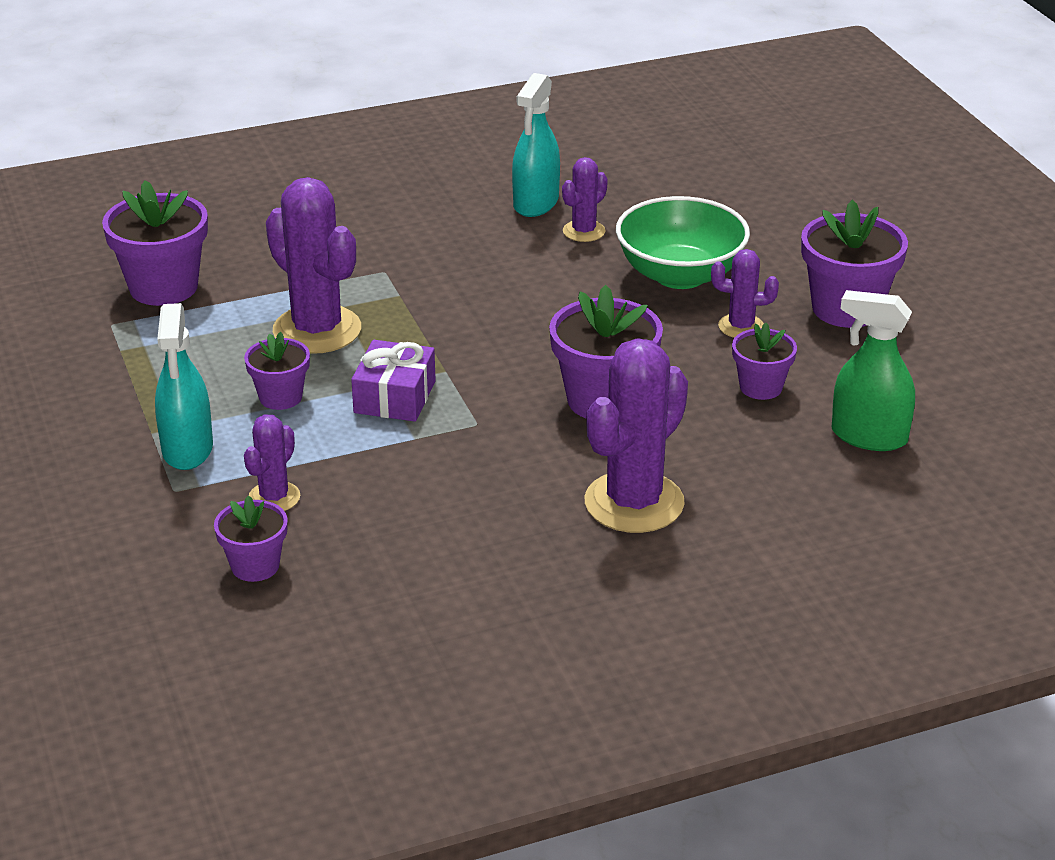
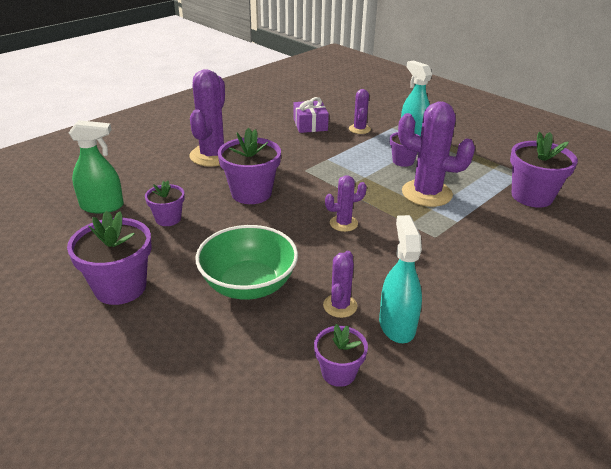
camera: 155 degrees right, 0 degrees up
(255, 566) = (341, 111): purple flower pot -> purple flower pot (338, 373)
(394, 397) = (353, 172): purple gift -> purple gift (310, 125)
(741, 326) = (191, 254): purple cactus -> purple cactus (343, 223)

